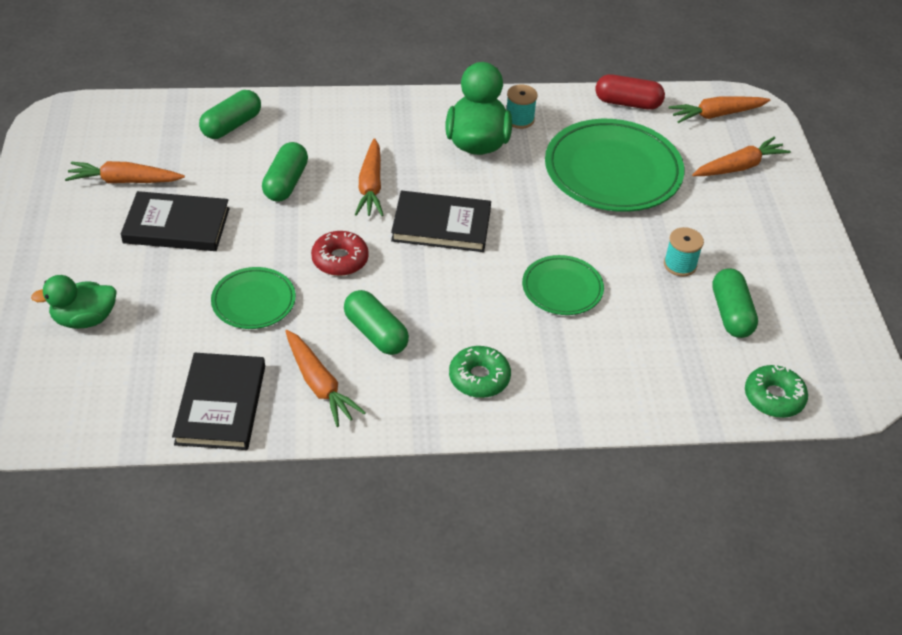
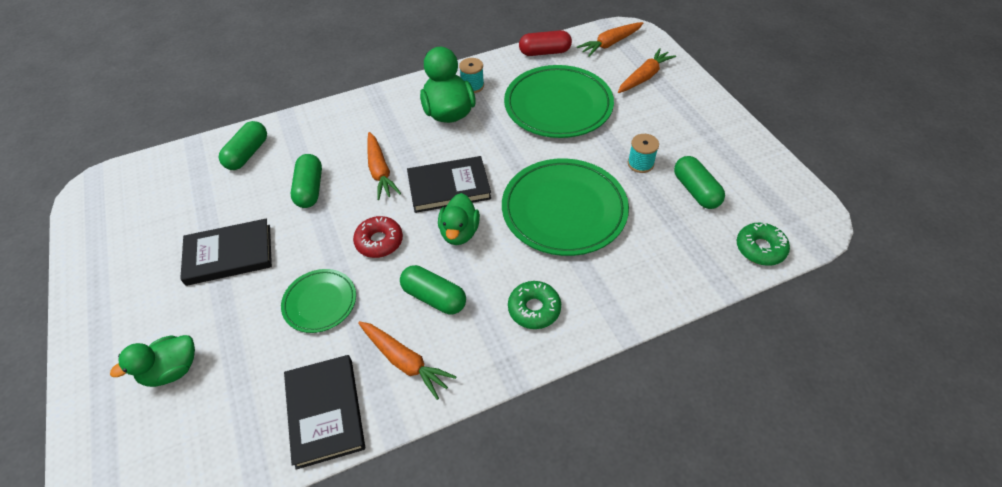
camera: 15 degrees left, 5 degrees up
(124, 181) = (170, 228): orange carrot -> none
(432, 276) = (459, 232): none -> green duck
(562, 288) = (564, 210): green plate -> green plate, size x1.87

